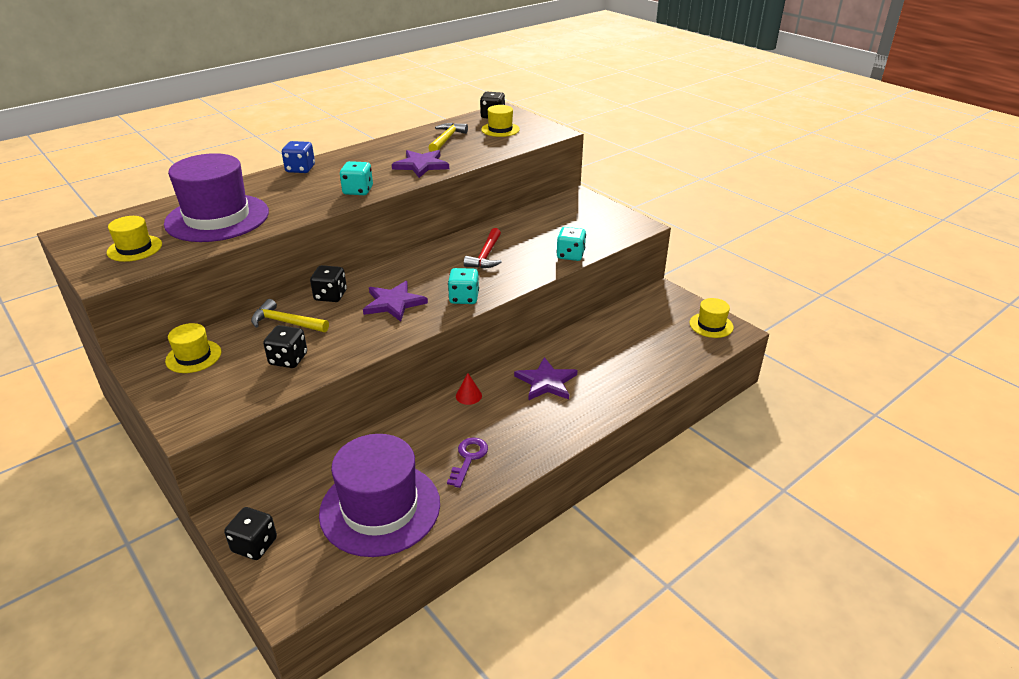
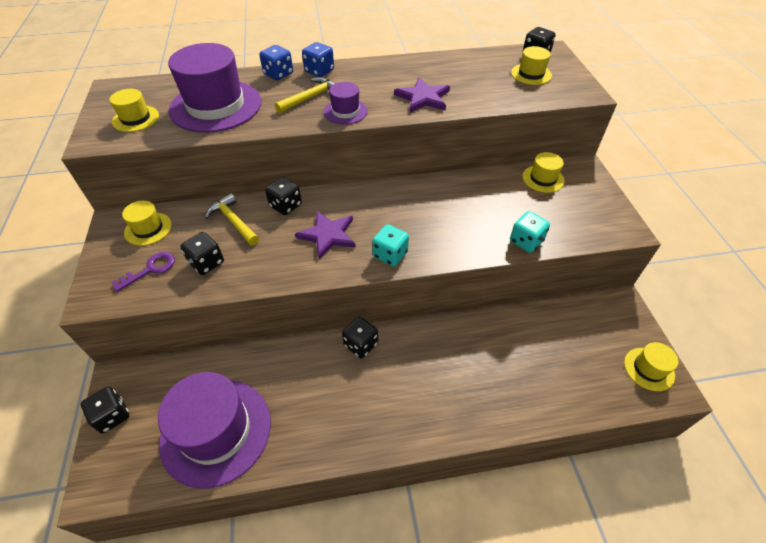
camera: 30 degrees right, 15 degrees up
(259, 180) = (278, 74): none -> blue dice
(358, 191) = (345, 111): turquoise dice -> purple hat
(446, 139) = (470, 72): yellow hammer -> yellow hammer (310, 97)
(468, 396) = (360, 344): red cone -> black dice
(468, 458) = (316, 415): purple key -> purple key (150, 269)
(486, 255) = (444, 210): red hammer -> none
(546, 382) = (436, 362): purple star -> none
(551, 212) = (543, 179): none -> yellow hat

